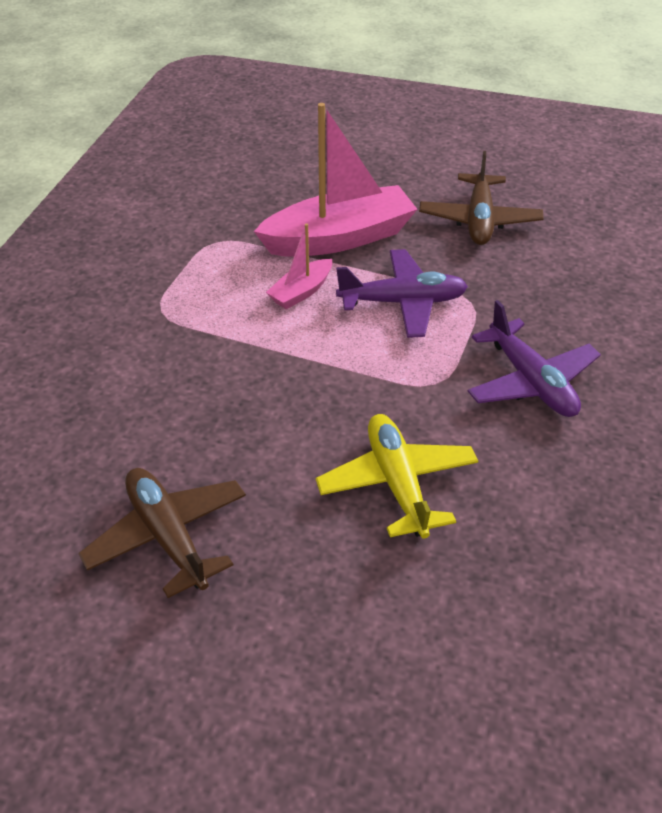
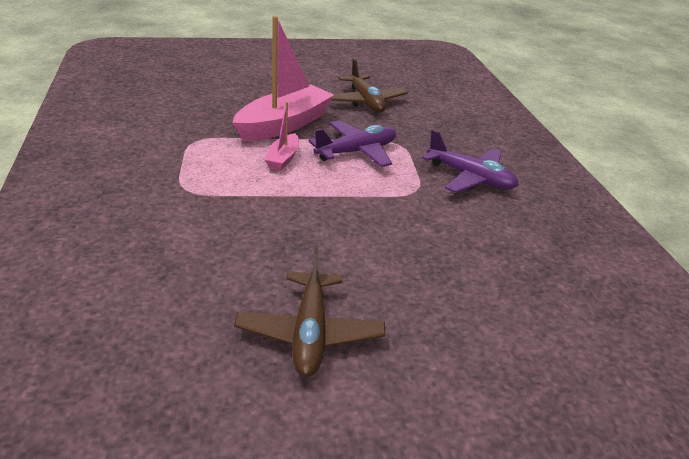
camera: 30 degrees left, 10 degrees down
(168, 537) = (310, 333): brown plane -> brown plane turned 120 degrees counterclockwise
(397, 483) = (441, 253): yellow plane -> none

